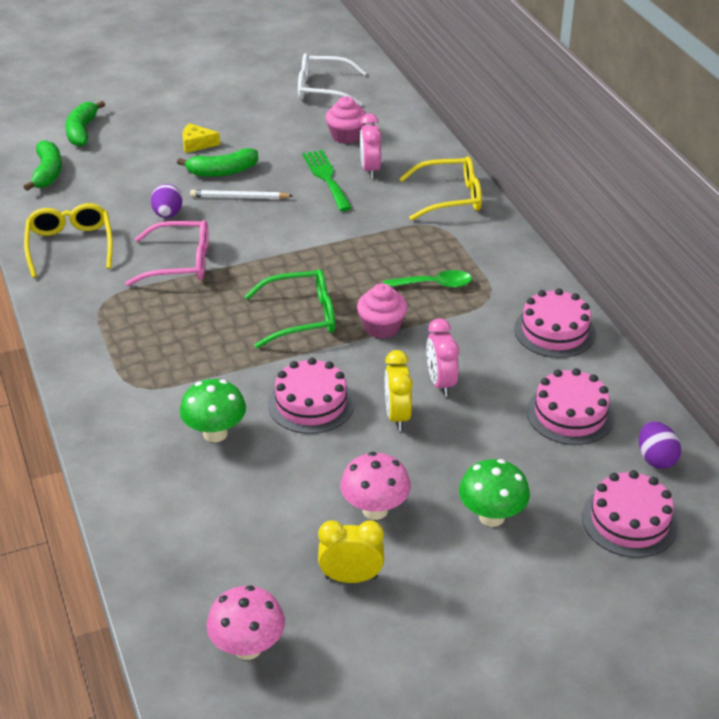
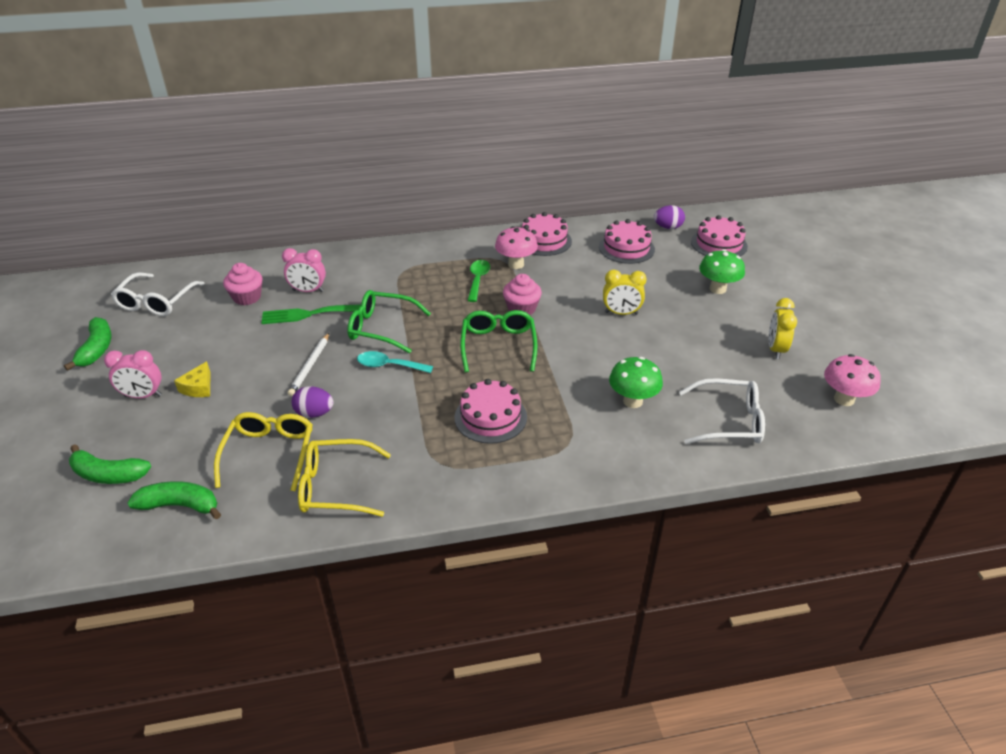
camera: 80 degrees left, 0 degrees up
(179, 263) = (398, 409): pink glasses -> none
(188, 520) = (728, 421): none -> white glasses
(222, 171) = (260, 373): green banana -> green banana (97, 349)
(249, 246) = (389, 366): none -> turquoise spoon
(311, 403) = (603, 350): pink cake -> pink cake (490, 417)
(314, 230) = (382, 328): none -> green glasses
(375, 510) = (713, 333): pink mushroom -> pink mushroom (516, 264)
(441, 383) = (589, 291): pink clock -> pink clock (143, 396)
(449, 197) = (369, 259): yellow glasses -> yellow glasses (269, 454)

